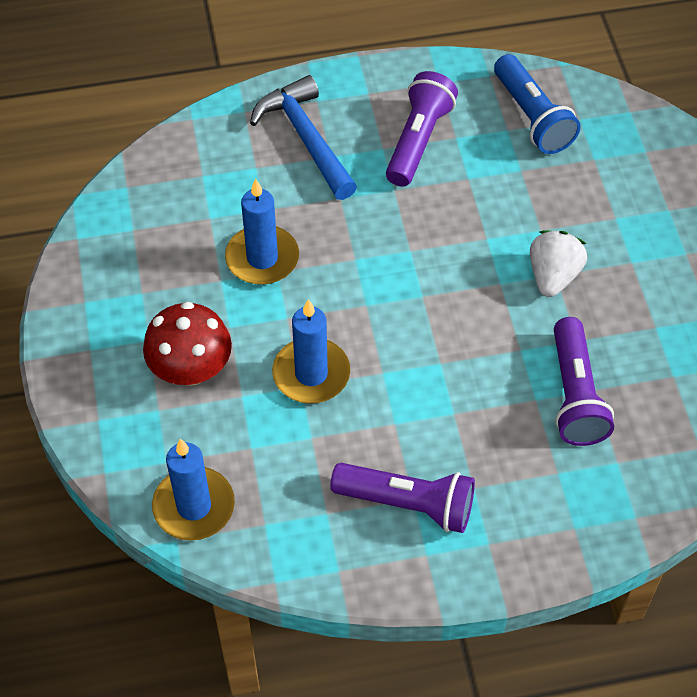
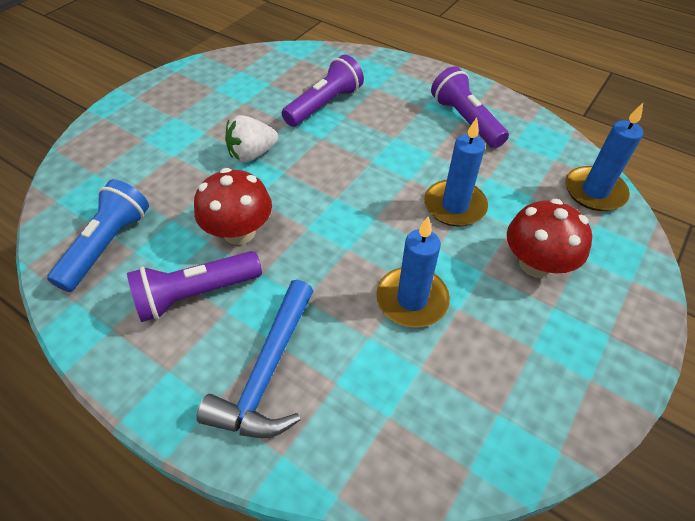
camera: 135 degrees left, 5 degrees down
(455, 203) = (239, 232): none -> red mushroom

